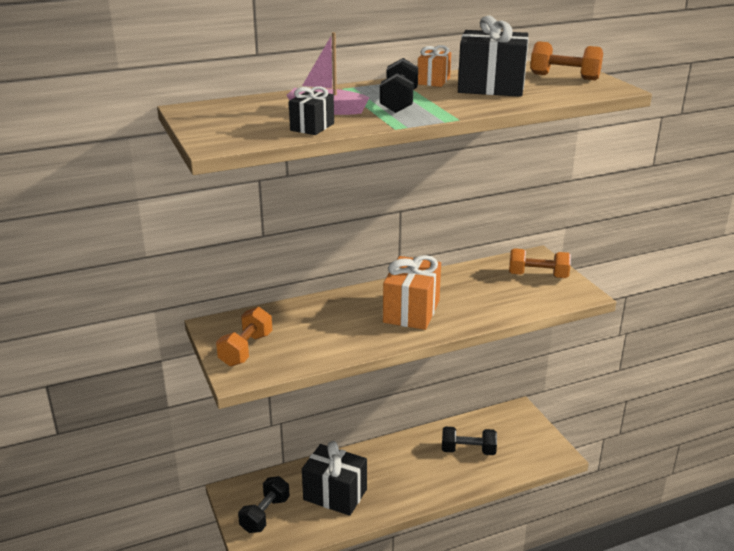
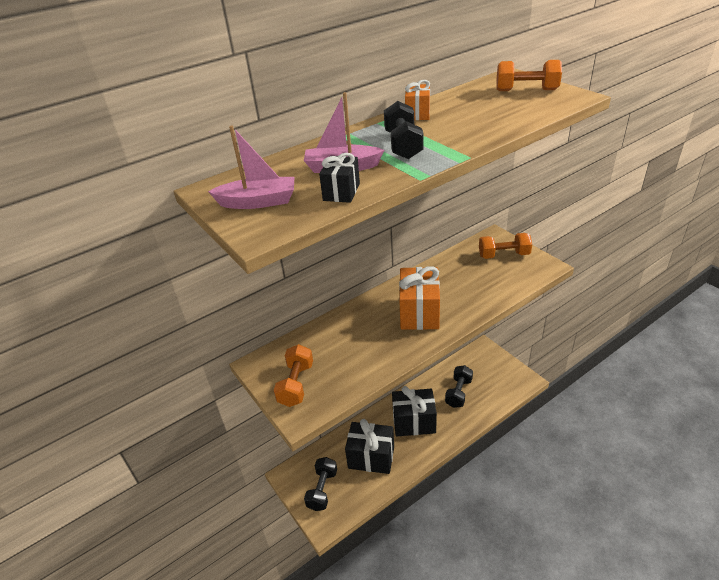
camera: 10 degrees left, 10 degrees up
(229, 123) = (258, 202): none -> pink boat
(468, 451) = (458, 392): black dumbbell -> black dumbbell turned 60 degrees counterclockwise
(491, 87) = (473, 113): black gift -> black gift (414, 422)

